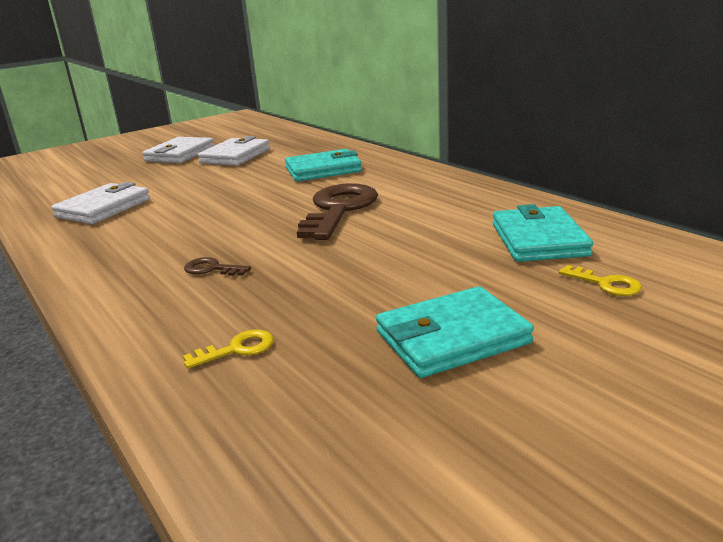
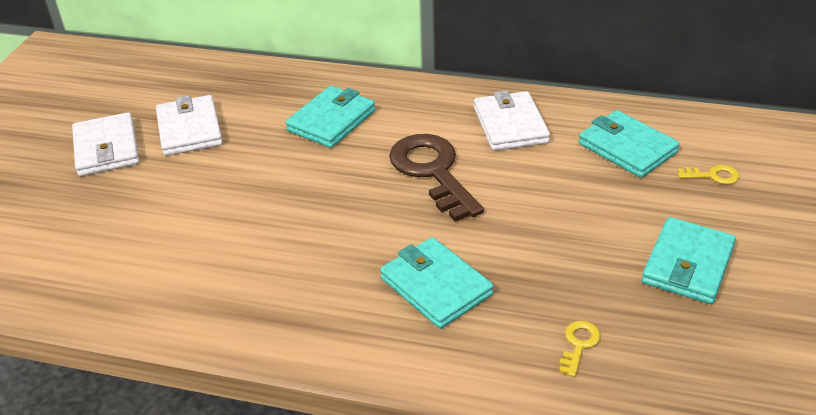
camera: 40 degrees left, 15 degrees up
(103, 208) = (178, 266): white wallet -> white wallet (510, 125)
(212, 269) = (435, 286): brown key -> turquoise wallet

